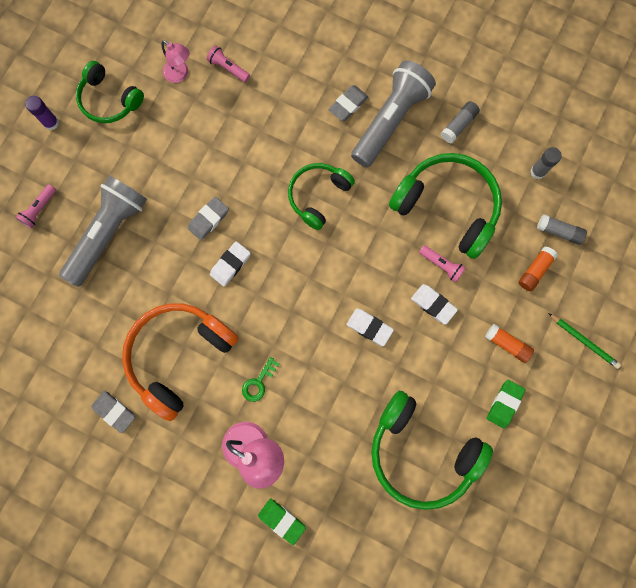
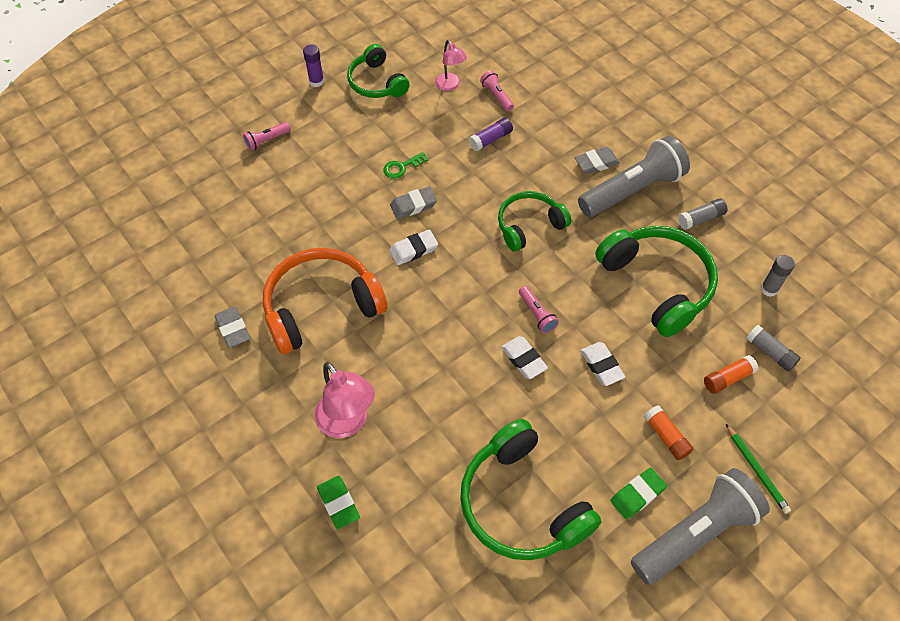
camera: 25 degrees right, 20 degrees down
(108, 234) = (315, 182): grey flashlight -> grey flashlight (695, 533)
(244, 119) = (490, 139): none -> purple glue stick
(258, 383) = (385, 362): green key -> green key (401, 167)
(441, 265) = (627, 333): pink flashlight -> pink flashlight (537, 314)

